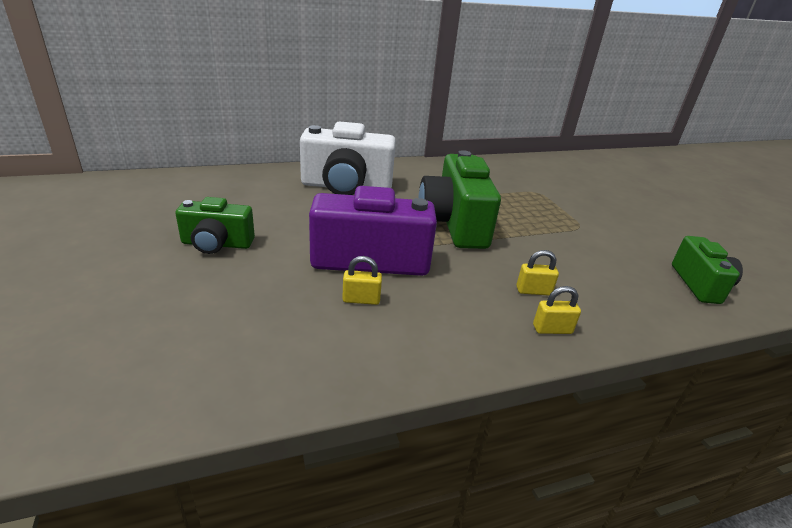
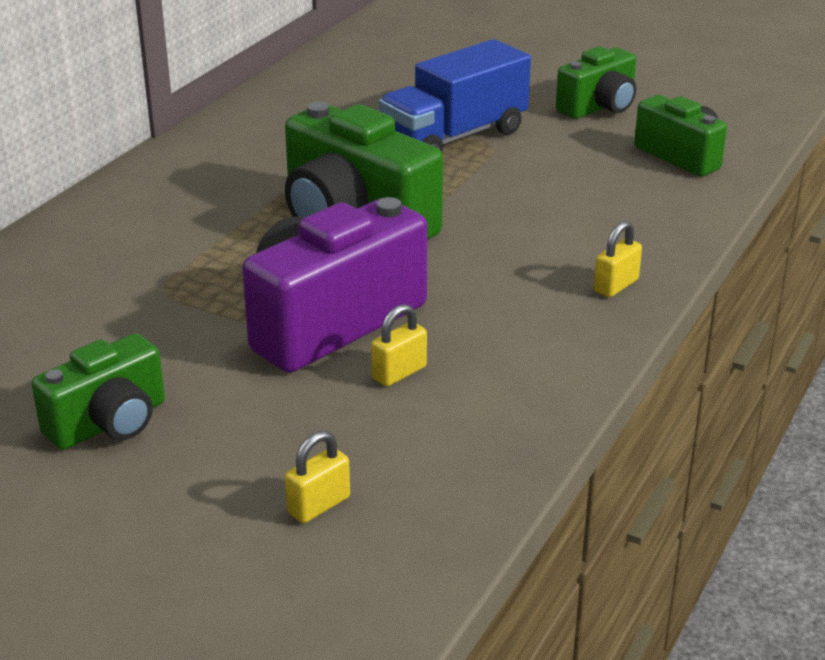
camera: 40 degrees left, 0 degrees up
(346, 187) = (129, 246): white camera -> none
(533, 291) = (549, 256): yellow padlock -> yellow padlock (319, 505)
(563, 213) = (454, 137): none -> blue truck
(674, 236) = (599, 107): none -> green camera

